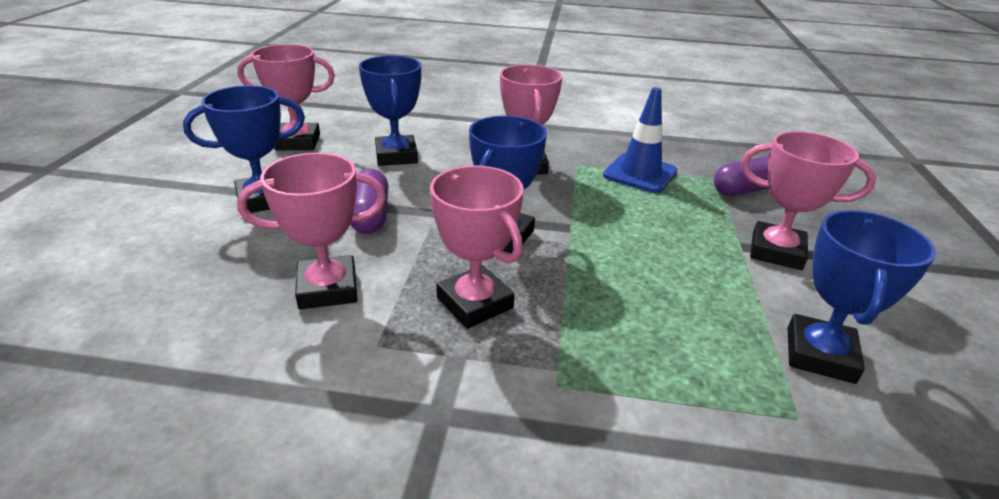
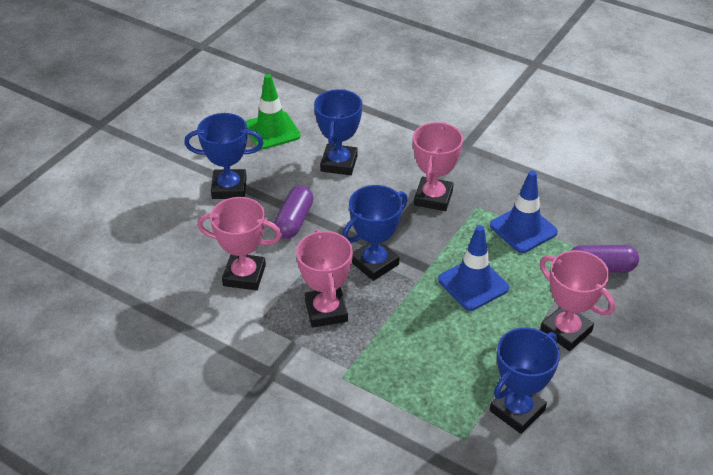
camera: 25 degrees right, 10 degrees up
(298, 142) = (272, 131): pink trophy -> green traffic cone
(634, 231) = (473, 284): none -> blue traffic cone

